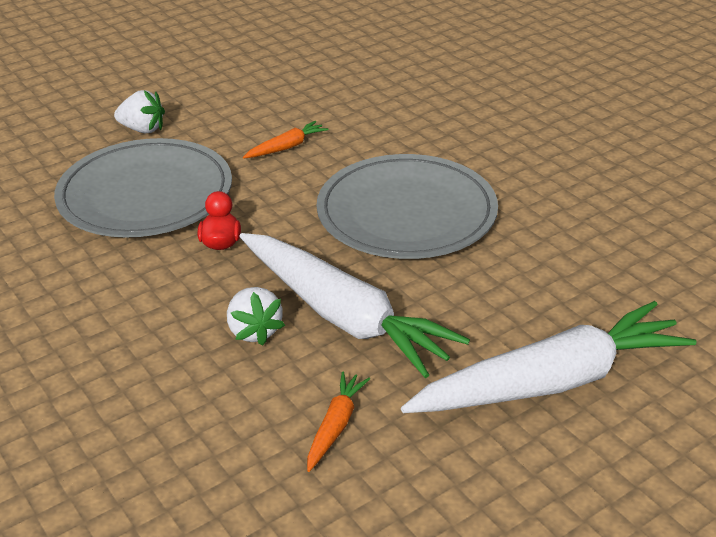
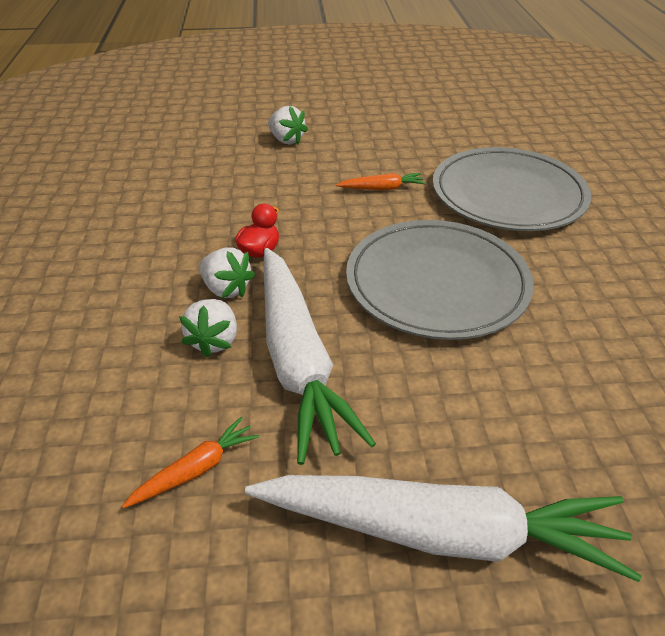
camera: 30 degrees right, 5 degrees up
(145, 194) = (241, 191): grey plate -> grey plate (508, 195)
(222, 286) = (226, 289): none -> white strawberry

